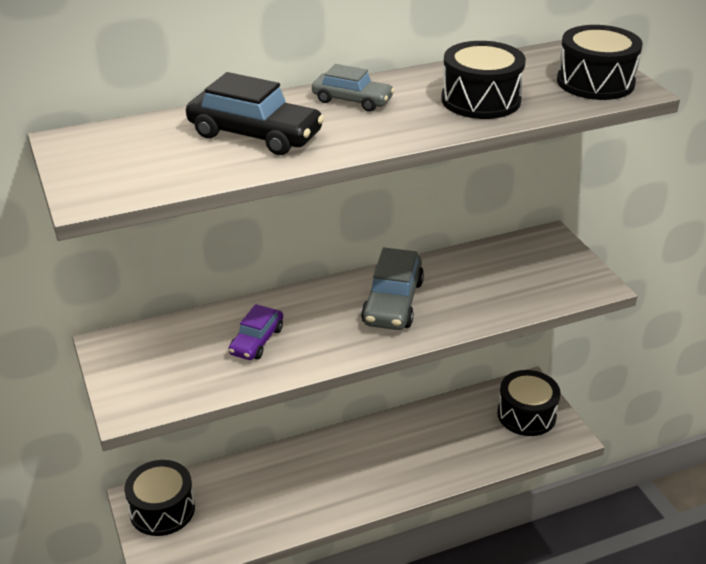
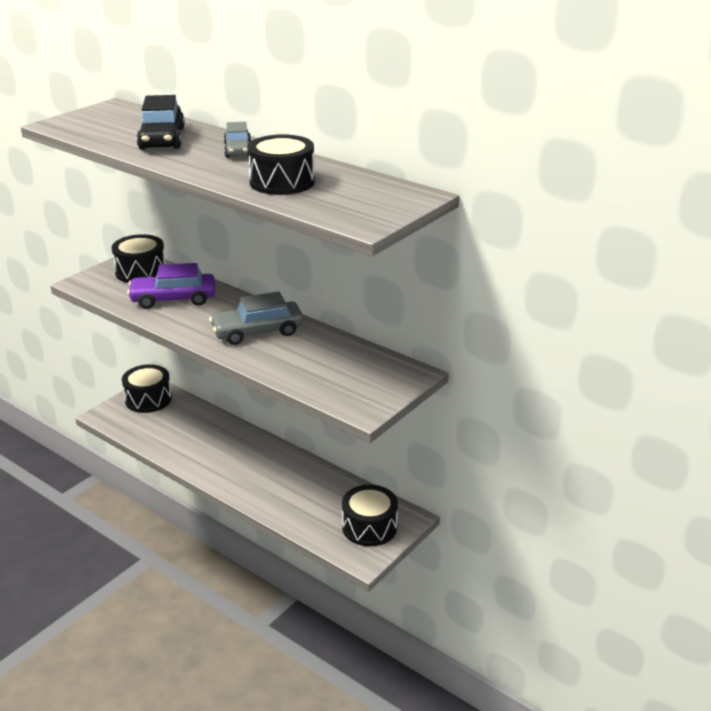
camera: 60 degrees right, 5 degrees down
(256, 341) = (173, 299): purple car -> purple car, size x1.59
(595, 82) = (362, 210): black drum -> black drum (141, 271)

